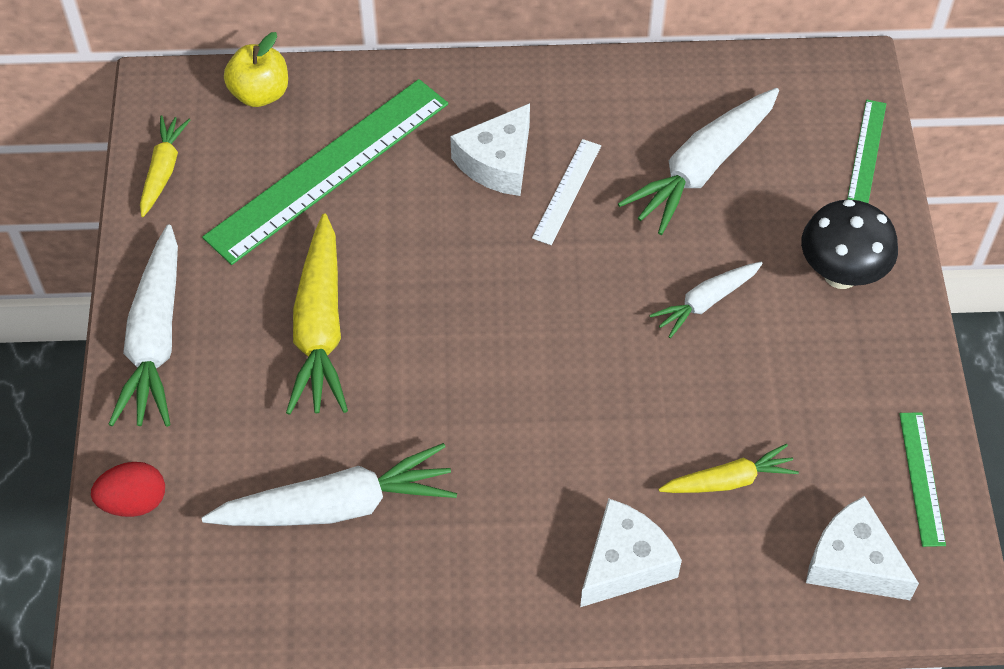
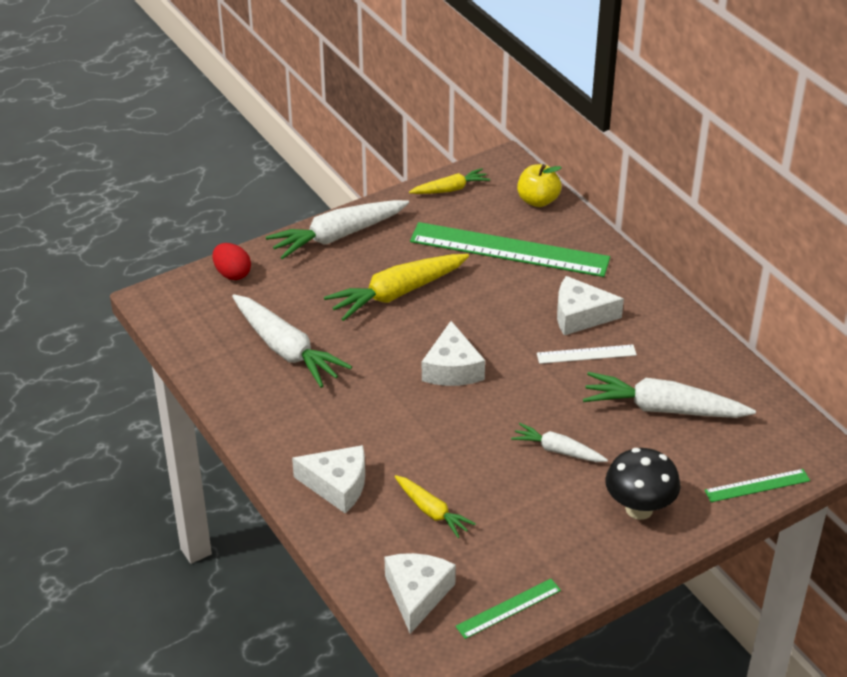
camera: 60 degrees right, 15 degrees down
(500, 337) = (452, 368): none -> white cheese

